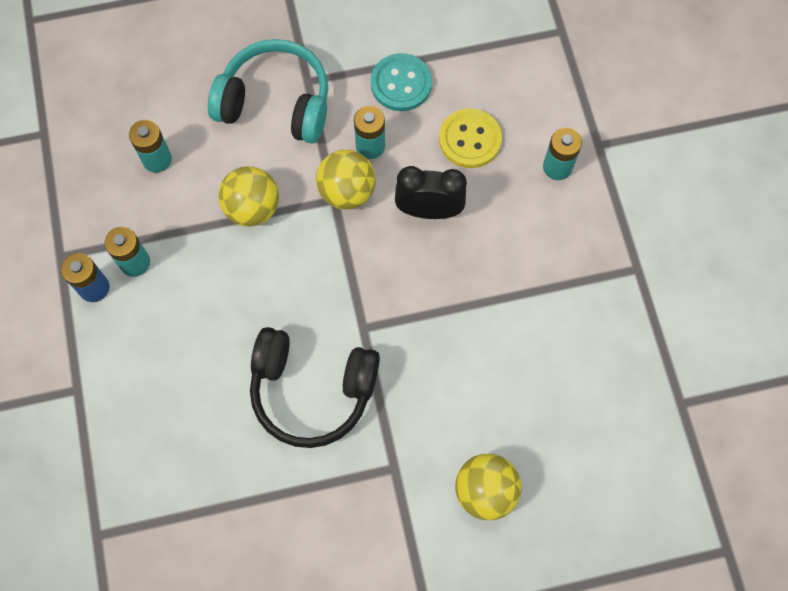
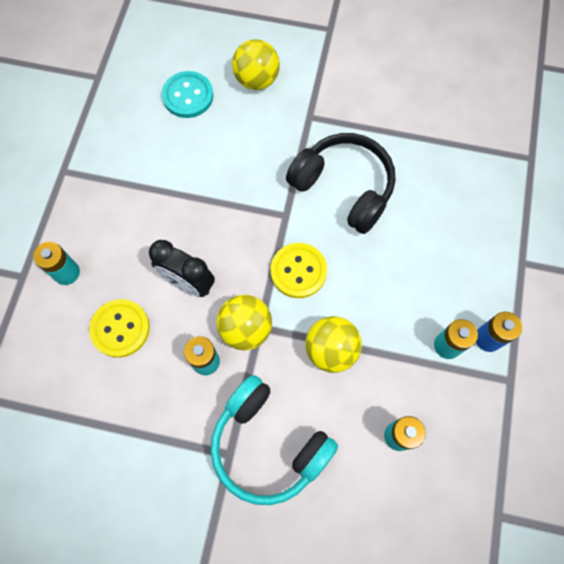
camera: 155 degrees left, 0 degrees up
(320, 272) = (298, 271): none -> yellow button
(401, 84) = (147, 410): turquoise button -> turquoise button (188, 96)

